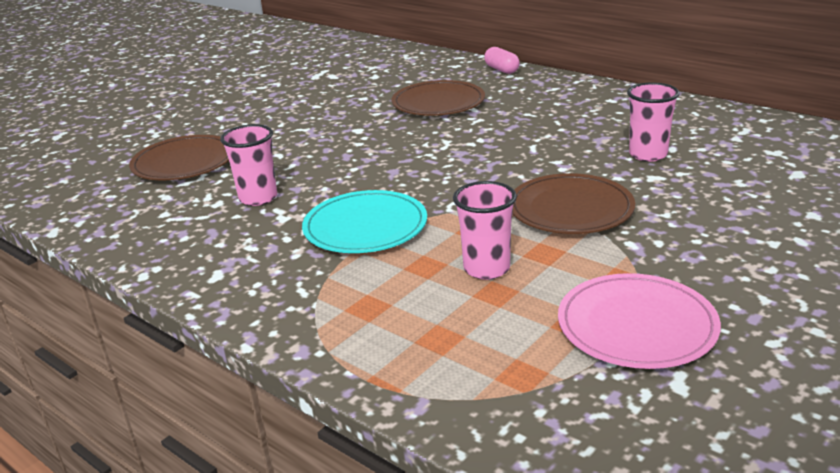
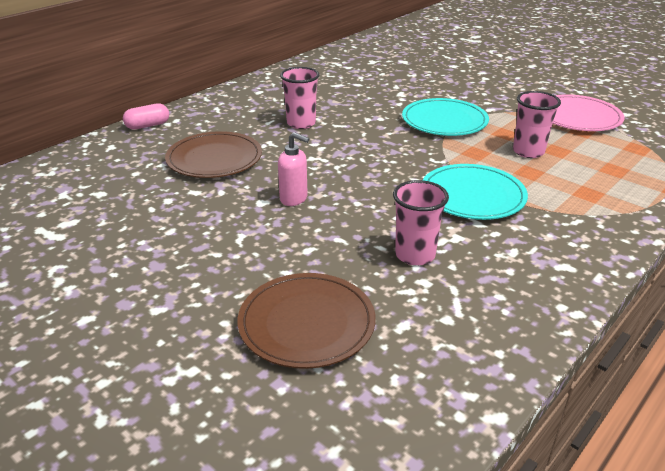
camera: 90 degrees left, 5 degrees up
(362, 141) = (294, 199): none -> pink soap dispenser
(570, 209) = (444, 121): brown plate -> turquoise plate
(648, 154) = (365, 91): pink cup -> pink cup (301, 123)

